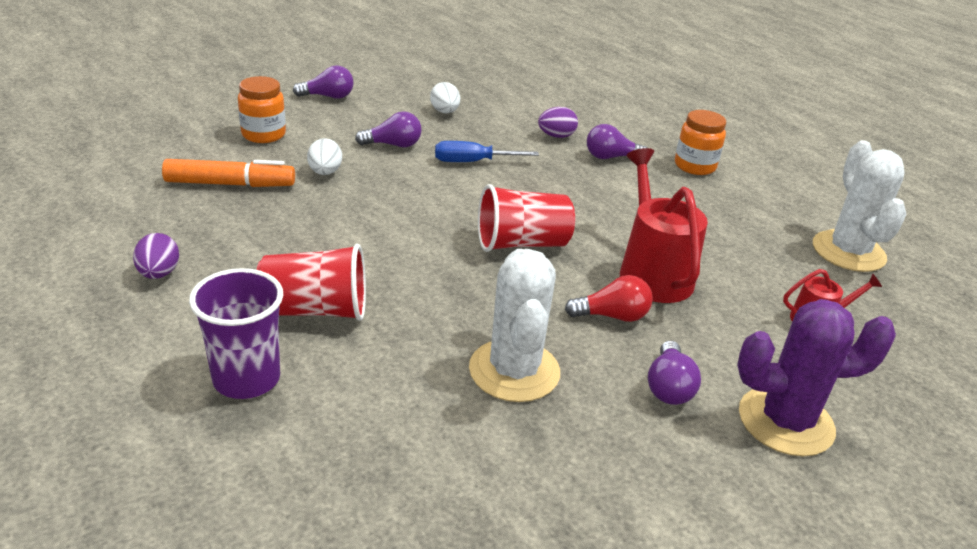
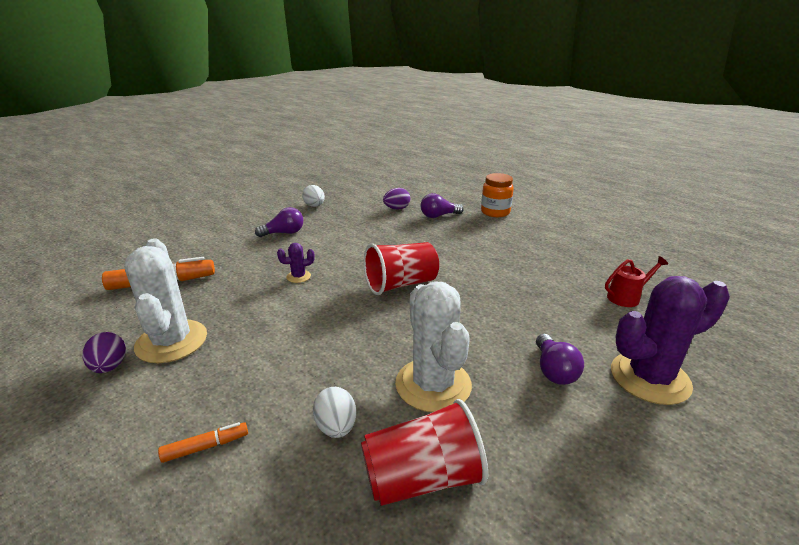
camera: 10 degrees left, 5 degrees down
(246, 379) = (206, 447): purple cup -> orange marker
(263, 134) = (183, 242): orange jar -> none
(315, 310) = (255, 369): red cup -> red cup (422, 478)
(325, 172) = (237, 260): white egg -> white egg (336, 427)
(328, 96) = (227, 209): purple light bulb -> none
(395, 208) = (298, 276): none -> purple cactus
(473, 162) = (345, 235): blue screwdriver -> none
(612, 316) = (488, 324): red light bulb -> none
(652, 272) = (501, 287): red watering can -> none
(848, 252) = (619, 248): white cactus -> white cactus (171, 341)

